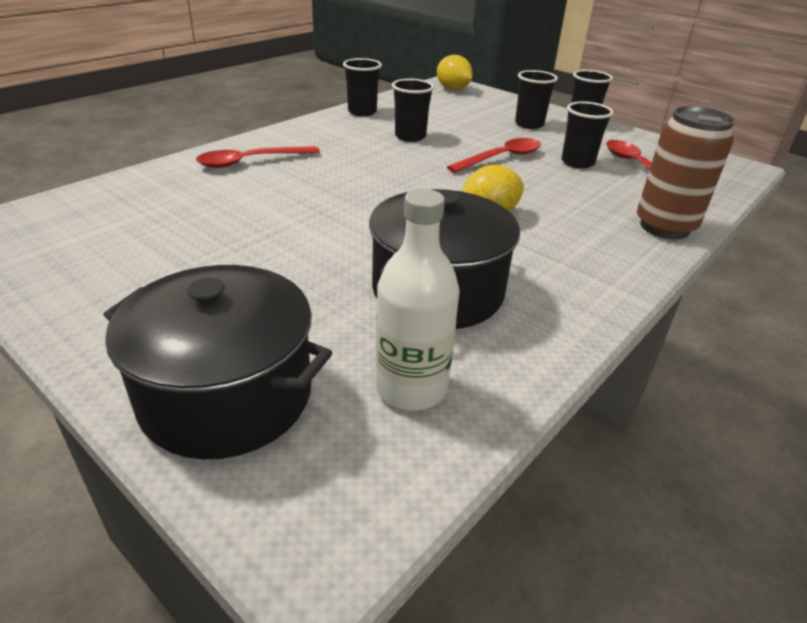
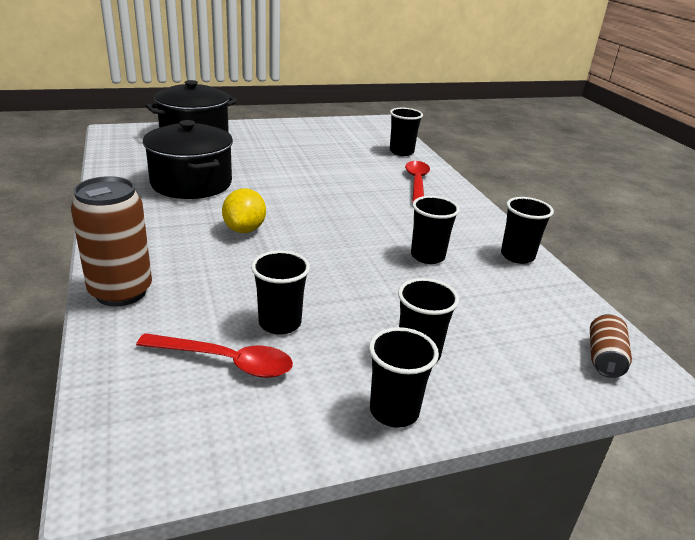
camera: 120 degrees right, 5 degrees down
(142, 186) = (401, 152): none -> black cup
(411, 388) = (144, 158): white bottle -> none
(453, 89) = (604, 358): yellow lemon -> brown can
(501, 158) = (334, 281): red spoon -> none

